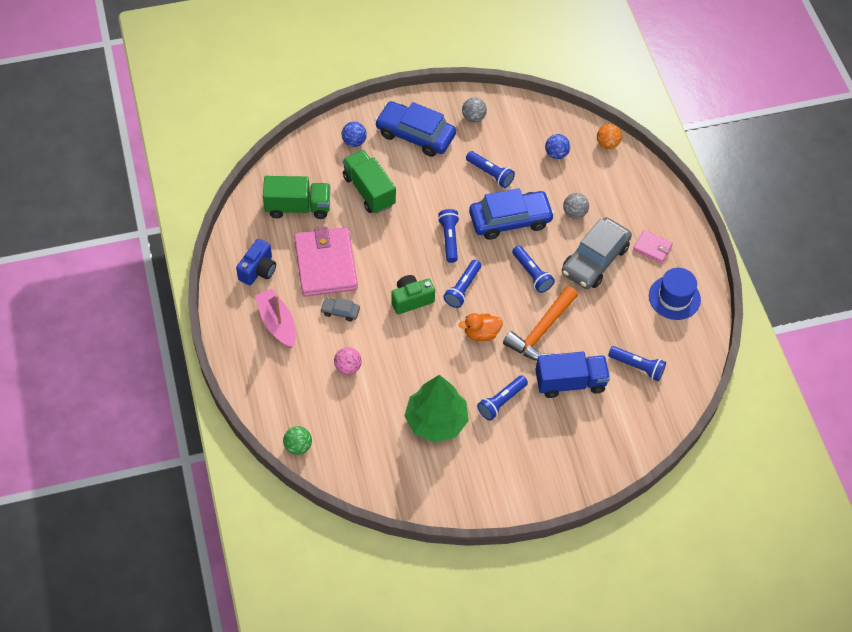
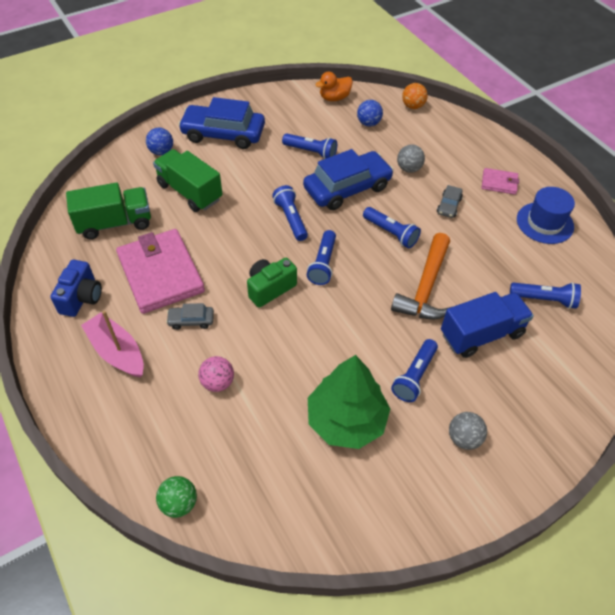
camera: 15 degrees left, 5 degrees down
(473, 117) = (276, 109): grey ball -> grey ball (464, 438)
(481, 333) = (361, 306): orange duck -> orange duck (334, 98)
(595, 260) = (448, 206): grey car -> grey car, size x0.45

